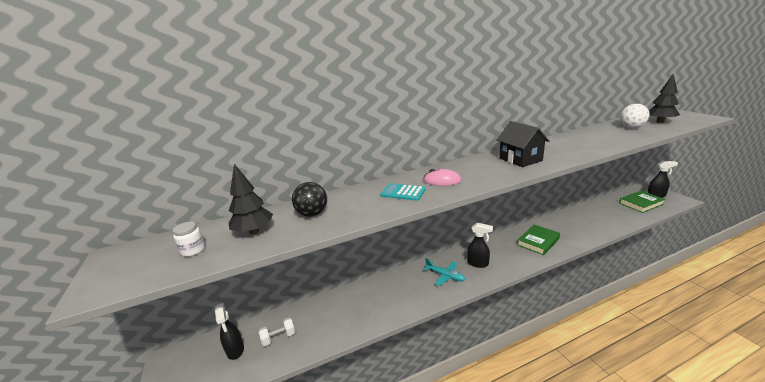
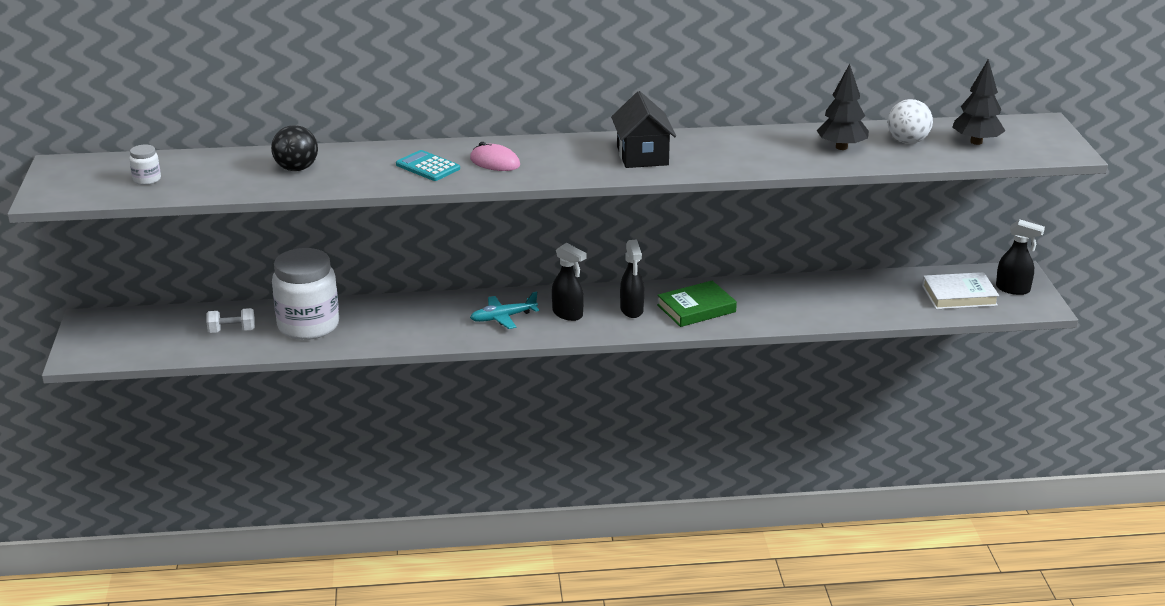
camera: 15 degrees right, 5 degrees up
(235, 350) = (173, 331): black spray bottle -> black spray bottle (631, 310)
(254, 231) = (219, 174): black tree -> black tree (841, 147)
(330, 317) = (308, 326): none -> white jar
(445, 276) = (503, 317): turquoise plane -> turquoise plane turned 105 degrees clockwise
(641, 204) = (959, 295): green book -> white book

